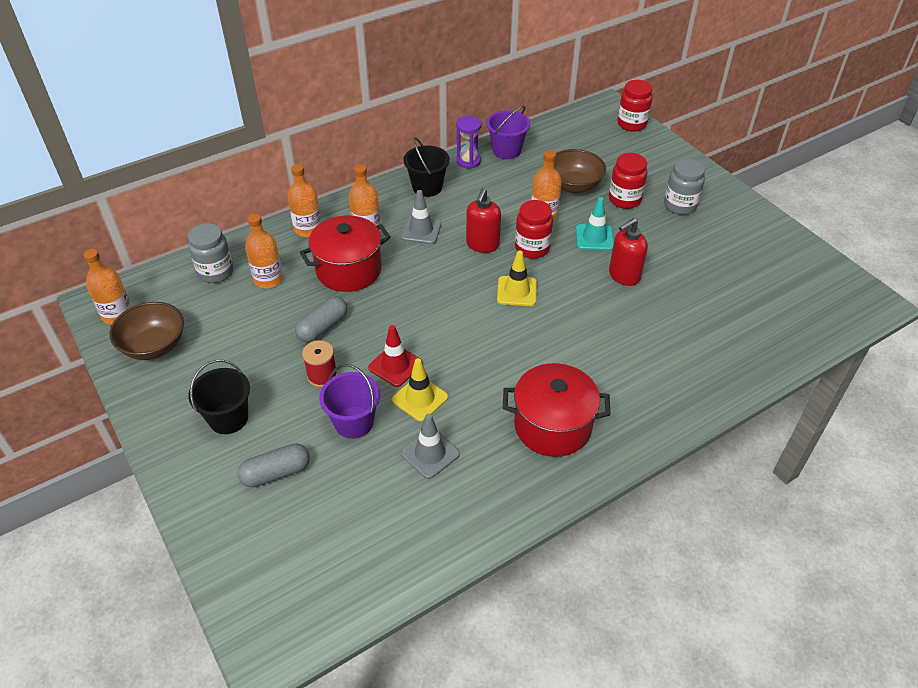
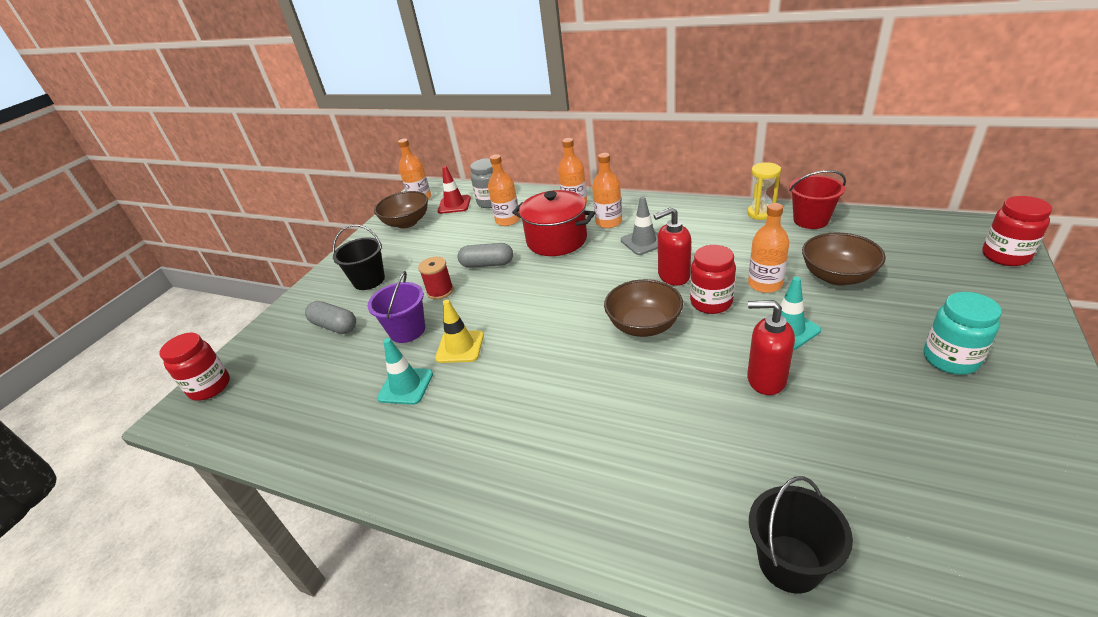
camera: 60 degrees right, 10 degrees down
(395, 365) = (483, 315): red traffic cone -> red traffic cone (454, 204)
(427, 187) = (696, 216): black bucket -> black bucket (789, 563)
(430, 453) = (406, 386): grey traffic cone -> turquoise traffic cone
(468, 161) = (761, 213): purple hourglass -> yellow hourglass
(506, 150) = (811, 220): purple bucket -> red bucket
(517, 291) = (643, 325): yellow traffic cone -> brown bowl
(552, 426) = (499, 444): red pot -> none
(624, 200) = (879, 316): red jar -> red jar (210, 387)
(680, 205) = (950, 359): grey jar -> turquoise jar

